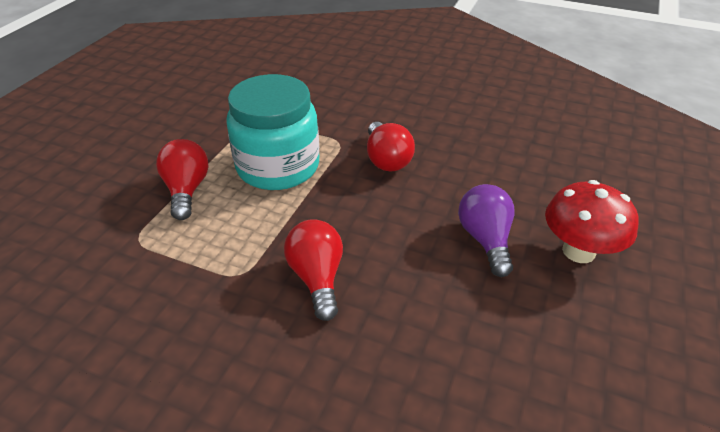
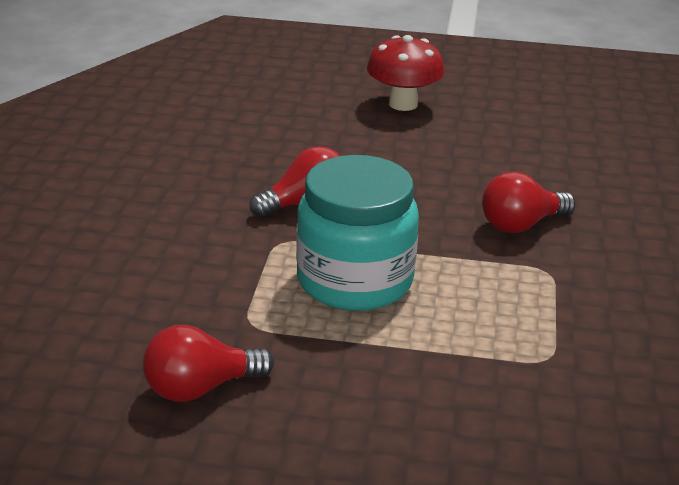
camera: 105 degrees left, 10 degrees down
(187, 190) = (439, 345): red light bulb -> red light bulb (200, 388)
(485, 240) = (413, 144): purple light bulb -> none

